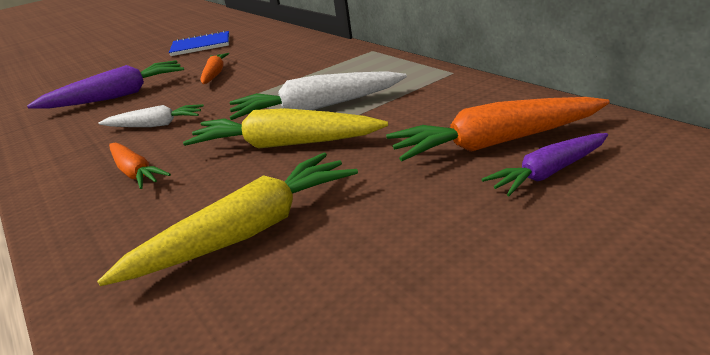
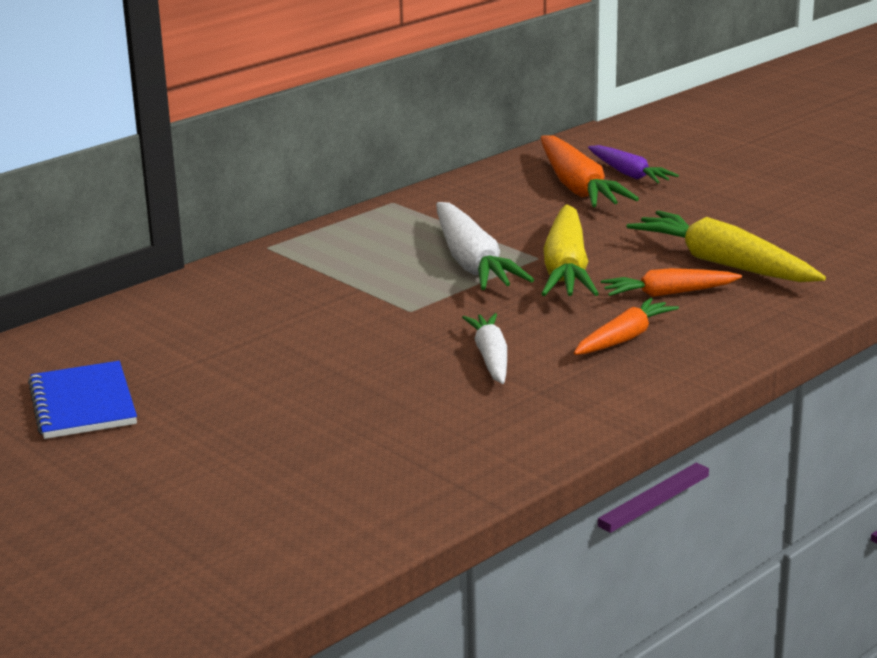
camera: 100 degrees left, 5 degrees down
(117, 96) = (351, 426): purple carrot -> none
(215, 74) = (292, 353): orange carrot -> orange carrot (668, 293)

